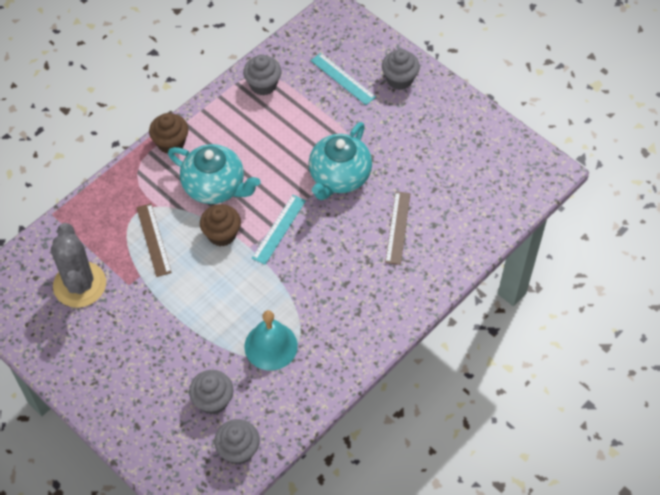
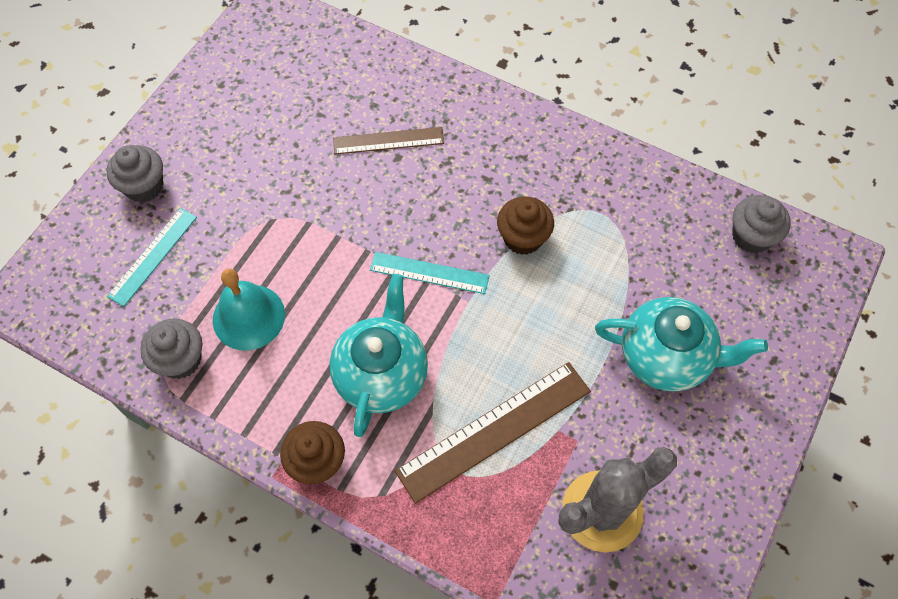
camera: 105 degrees left, 5 degrees up
(153, 239) = (494, 431): brown ruler -> brown ruler, size x1.65
(213, 400) = (702, 282): grey cupcake -> none
(222, 234) = (458, 342): brown cupcake -> brown cupcake (523, 238)
(271, 346) = (603, 238): turquoise bell -> turquoise bell (248, 317)
(339, 177) = (327, 222): turquoise teapot -> turquoise teapot (666, 356)

